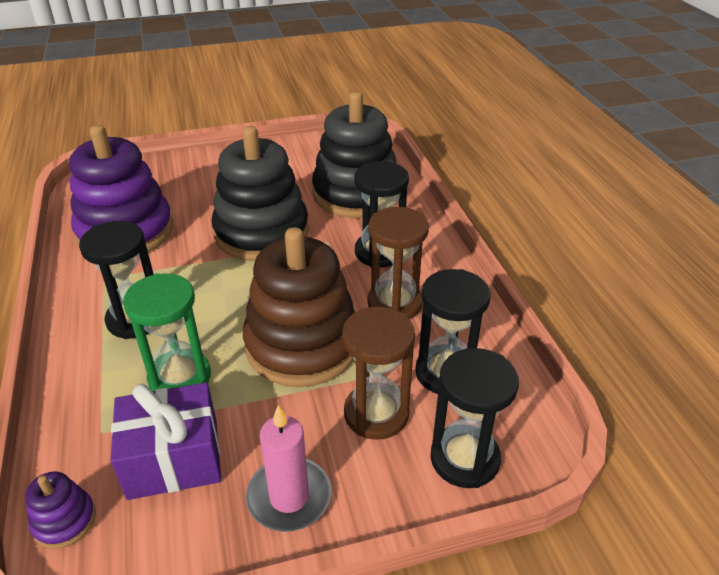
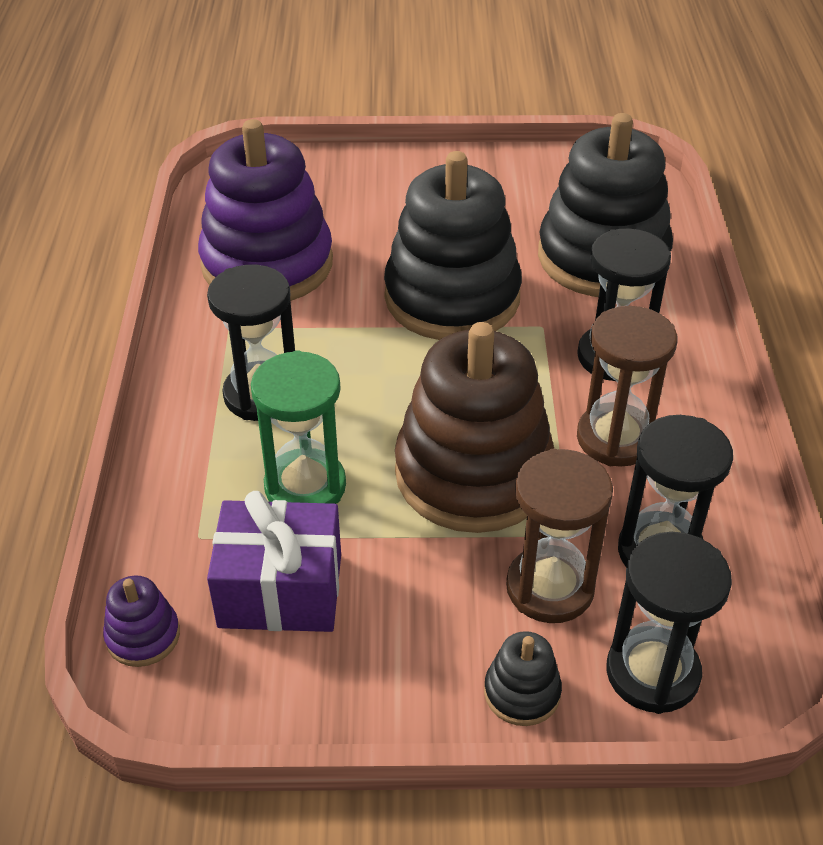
camera: 15 degrees right, 5 degrees up
(289, 497) = (413, 669): pink candle -> none
(375, 495) = (522, 692): none -> black stacking toy

